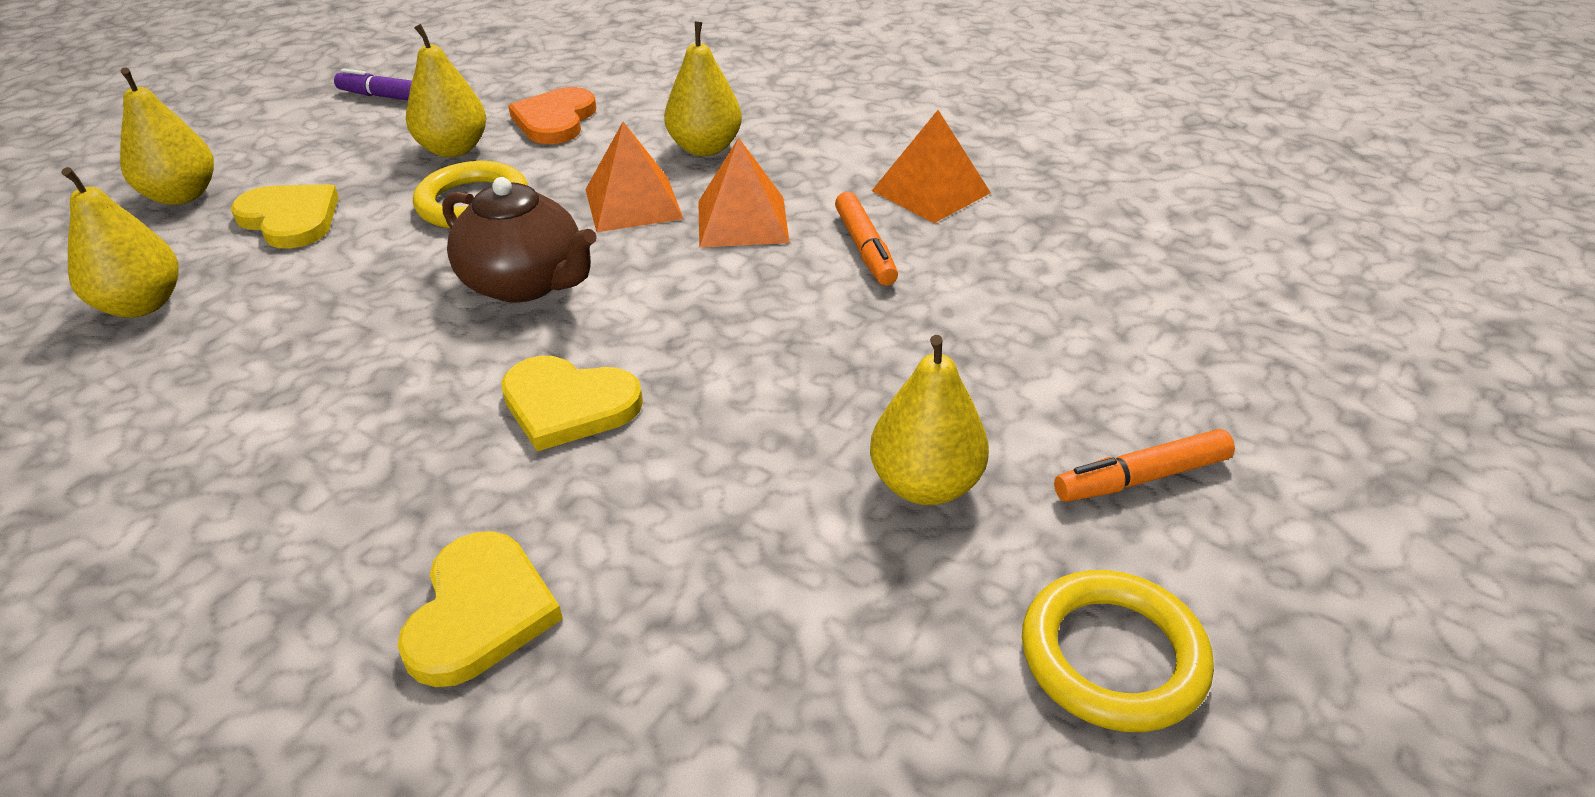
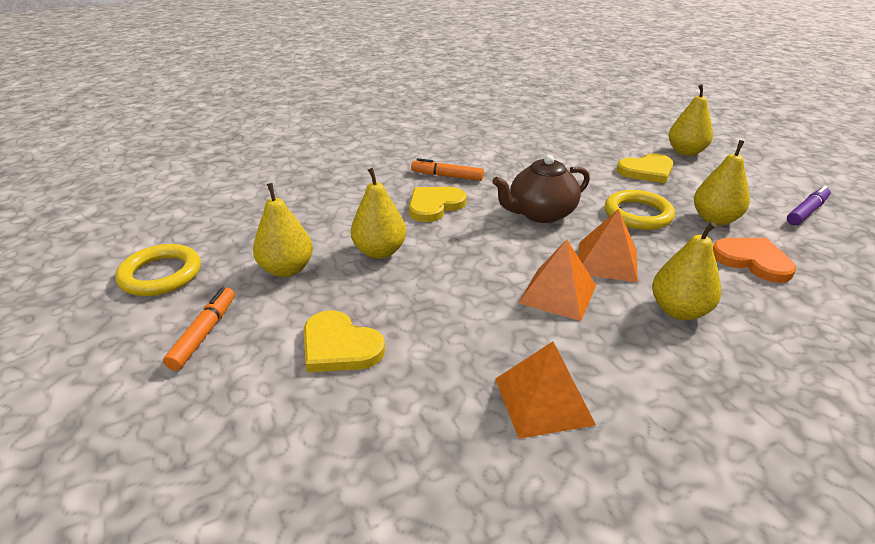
camera: 120 degrees right, 5 degrees down
(142, 305) = (587, 141): yellow pear -> yellow pear (380, 252)
(480, 612) = (350, 174): yellow heart -> yellow heart (339, 346)
(865, 248) = (487, 331): orange marker -> orange marker (447, 176)

